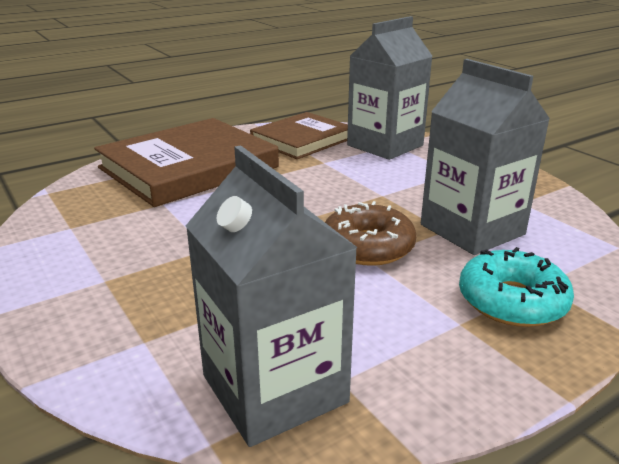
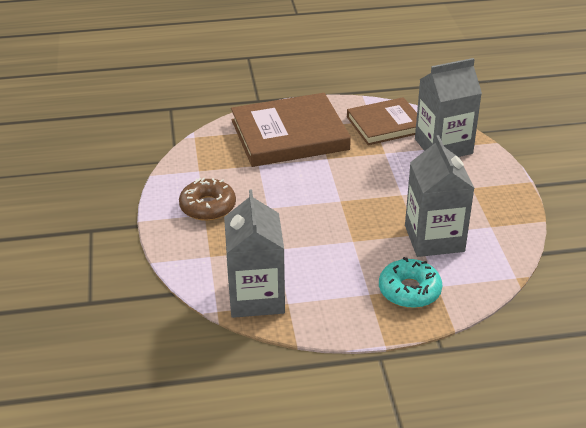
camera: 25 degrees right, 10 degrees up
(368, 247) = (359, 233): brown donut -> brown donut (208, 207)

